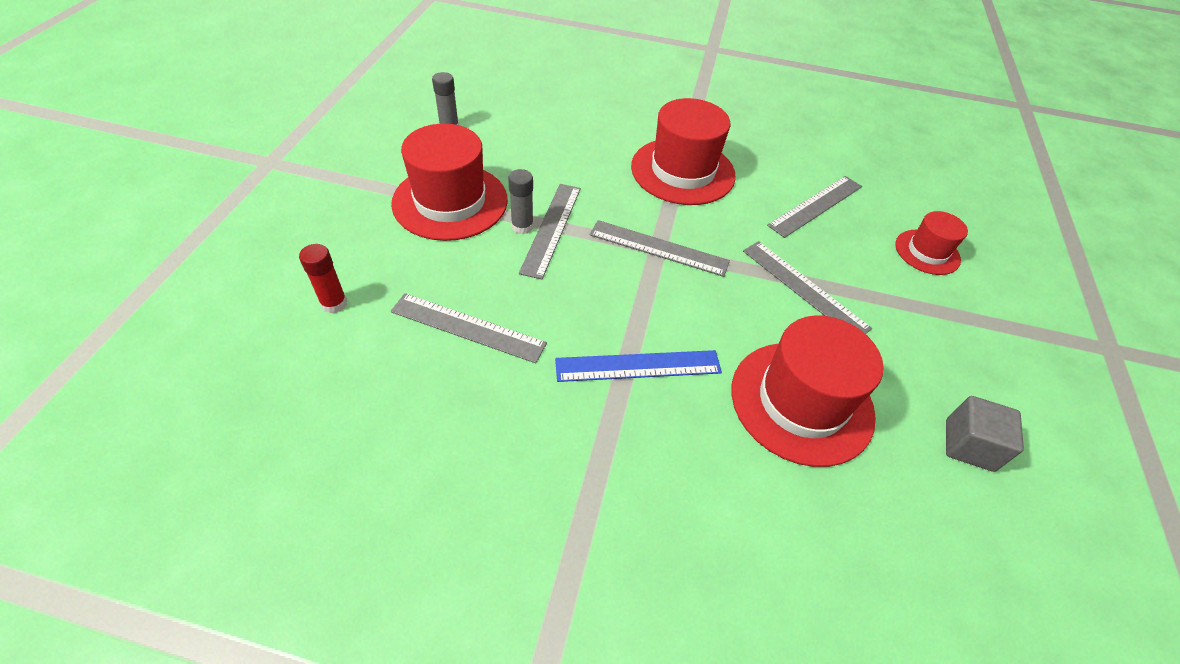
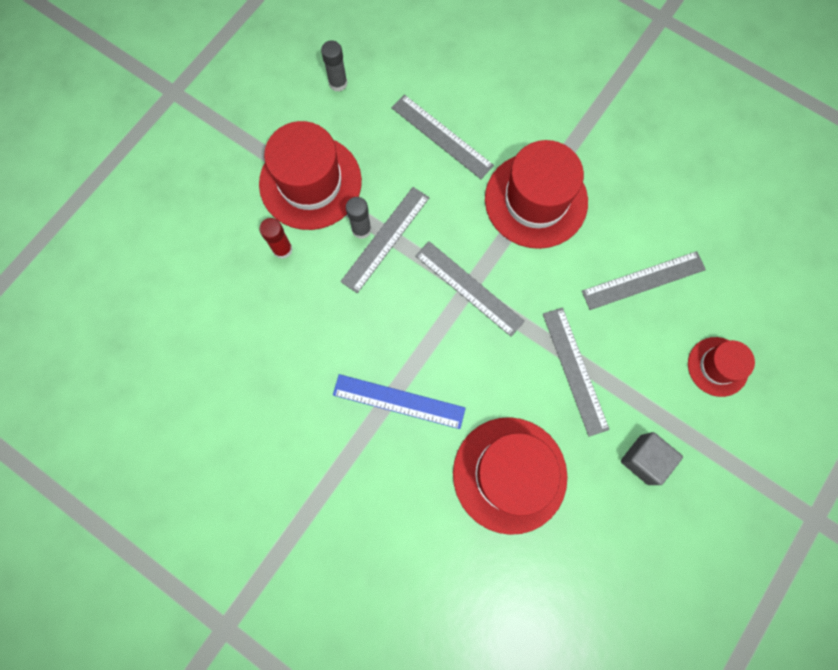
camera: 25 degrees right, 25 degrees up
(334, 303) = (192, 269): red glue stick -> red glue stick (282, 249)
(468, 327) = (284, 324): grey ruler -> grey ruler (442, 136)
(969, 445) = (619, 555): grey cube -> grey cube (644, 459)

